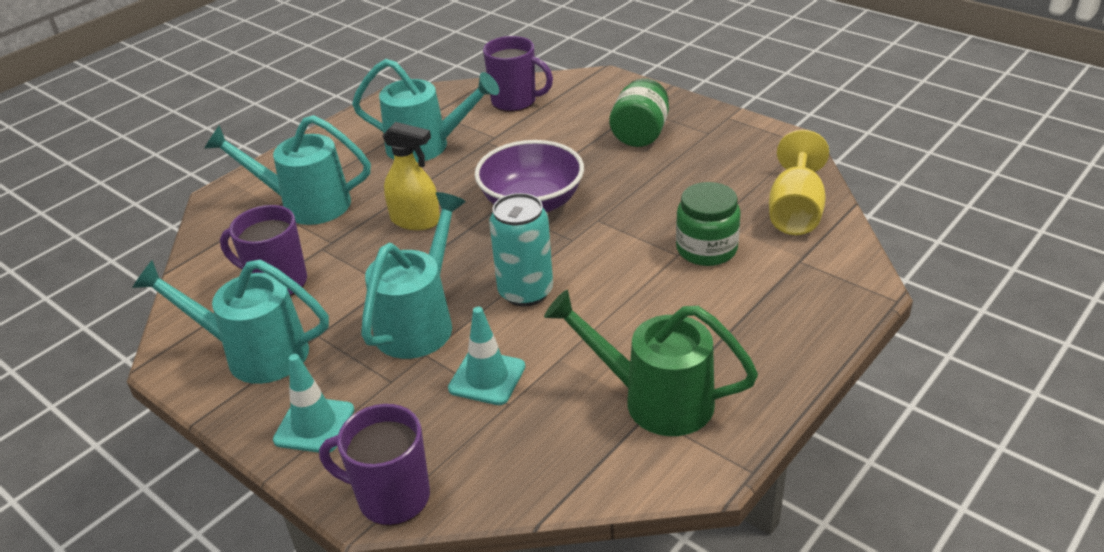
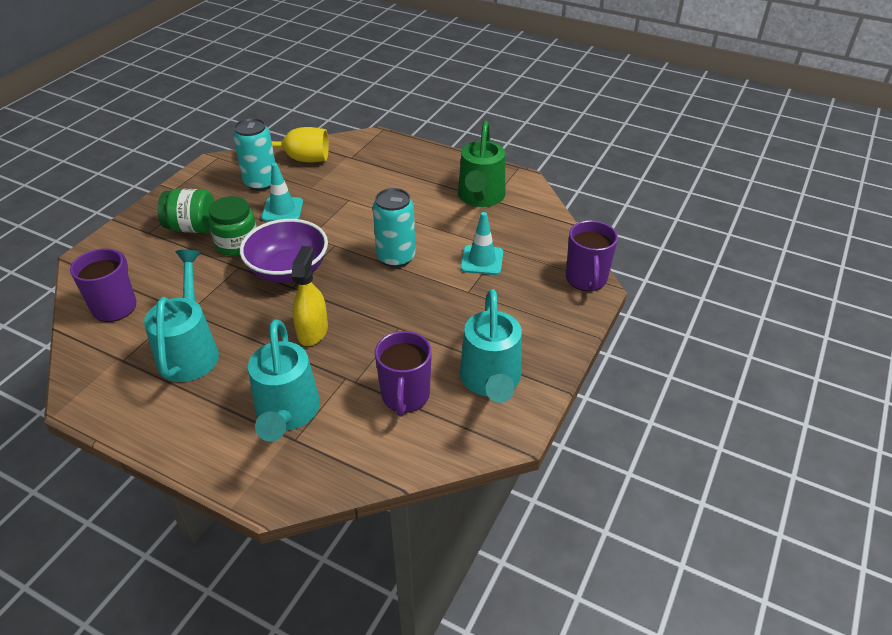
camera: 105 degrees left, 5 degrees up
(314, 425) = (547, 327): turquoise traffic cone -> turquoise traffic cone (282, 210)
(420, 322) = (437, 301): turquoise watering can -> none
(706, 249) = (342, 189): green jar -> green jar (237, 244)
(733, 179) = (261, 183): none -> turquoise can

